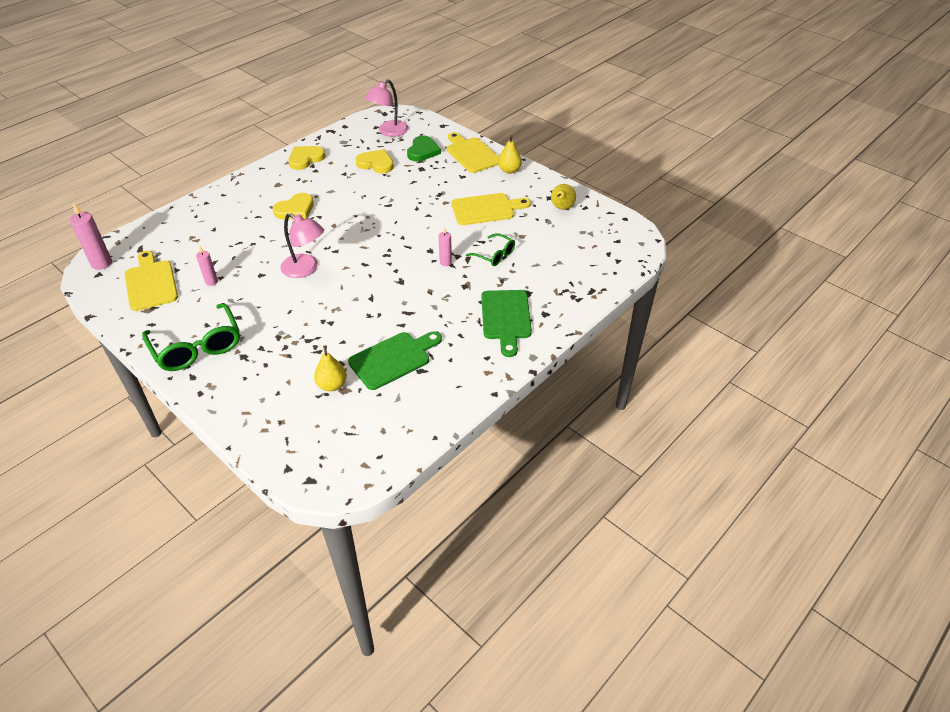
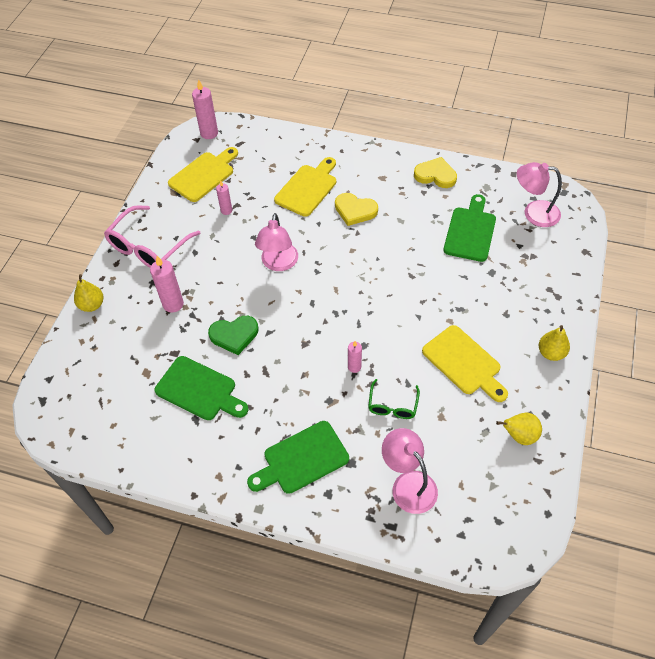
camera: 65 degrees right, 10 degrees up
(197, 347) = (148, 247): green glasses -> pink glasses
(284, 349) = (173, 304): none -> pink candle
(332, 385) = (148, 360): yellow pear -> yellow pear (92, 305)
(376, 164) = (470, 231): yellow heart -> green cutting board
(423, 151) = (523, 258): green heart -> green heart (234, 335)
(471, 154) = (553, 303): yellow cutting board -> yellow cutting board (308, 188)
(564, 270) = (408, 484): none -> pink lamp

